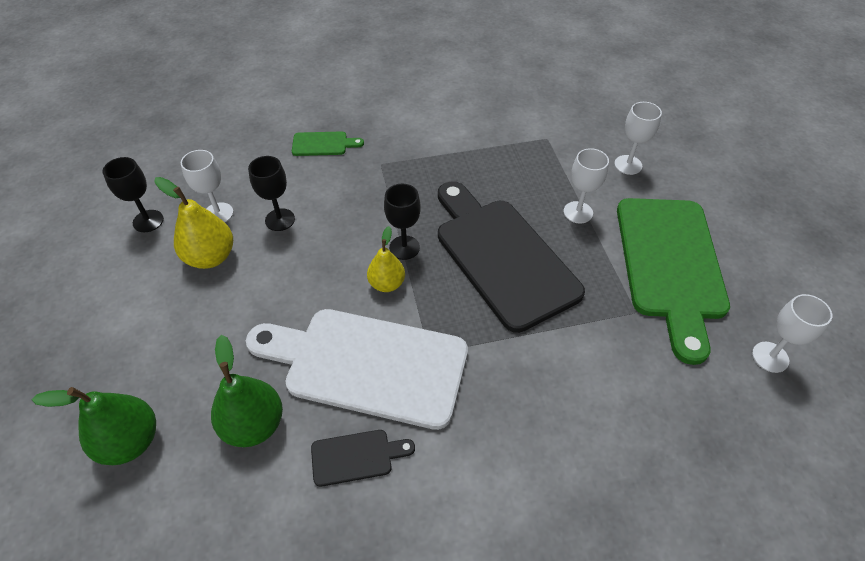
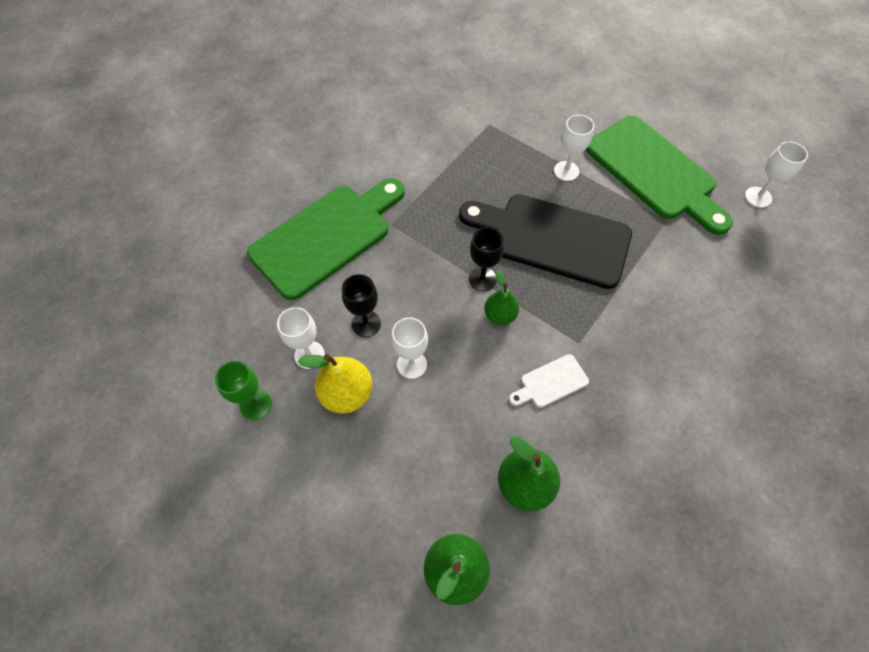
camera: 40 degrees left, 10 degrees up
(148, 221) = (256, 405): black goblet -> green goblet
(323, 144) = (326, 237): green cutting board -> green cutting board, size x2.38
(356, 457) = (610, 447): black cutting board -> none
(367, 365) = (551, 382): white cutting board -> white cutting board, size x0.42
(387, 284) = (500, 315): yellow pear -> green pear
(628, 165) = (561, 112): white goblet -> white goblet (411, 364)

